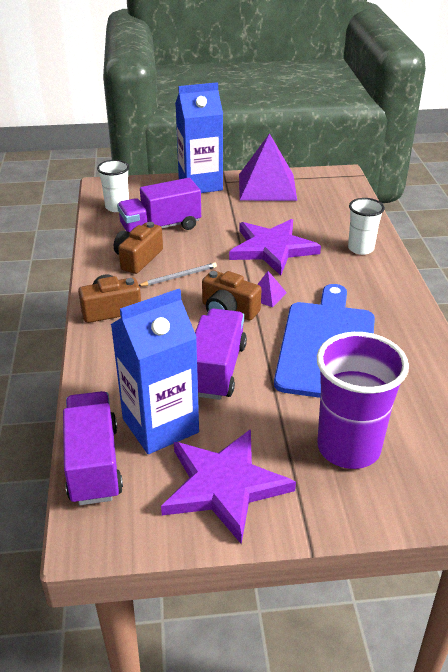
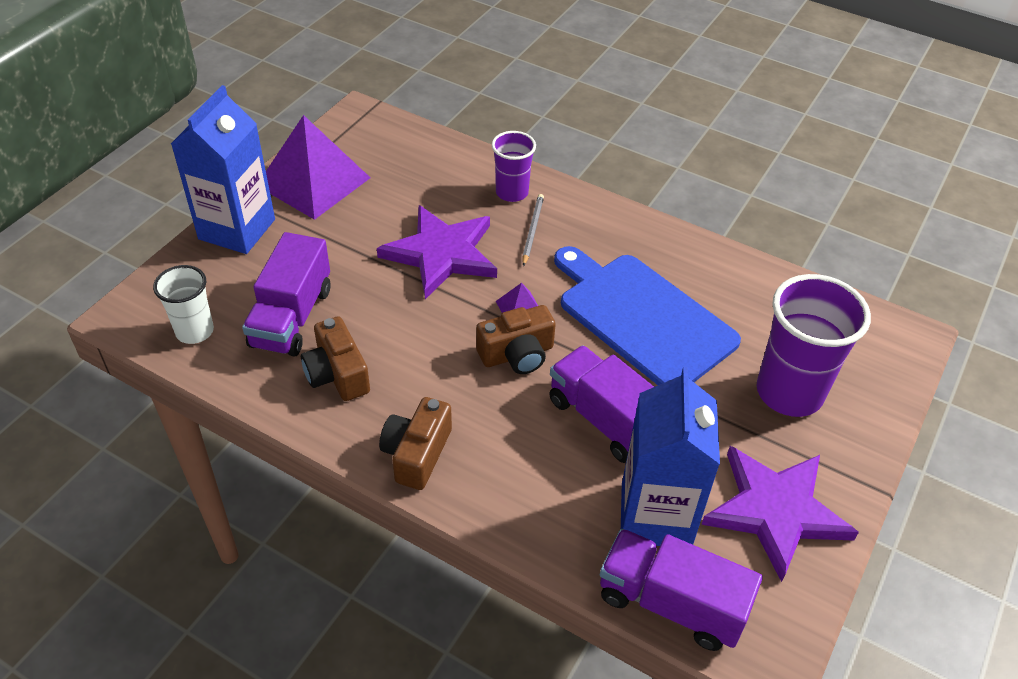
camera: 55 degrees left, 10 degrees up
(179, 276) = (413, 358): grey pencil -> grey pencil (532, 230)
(360, 248) = (512, 192): white cup -> purple cup

